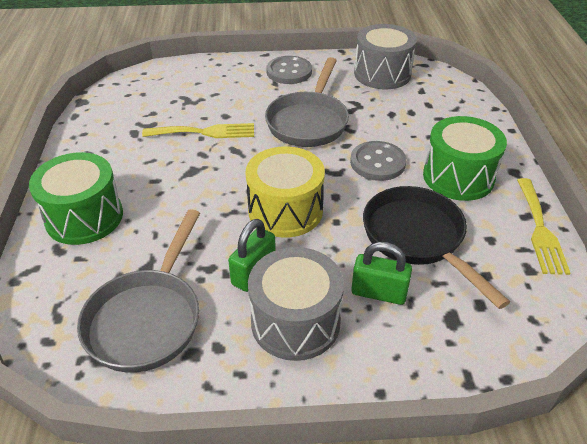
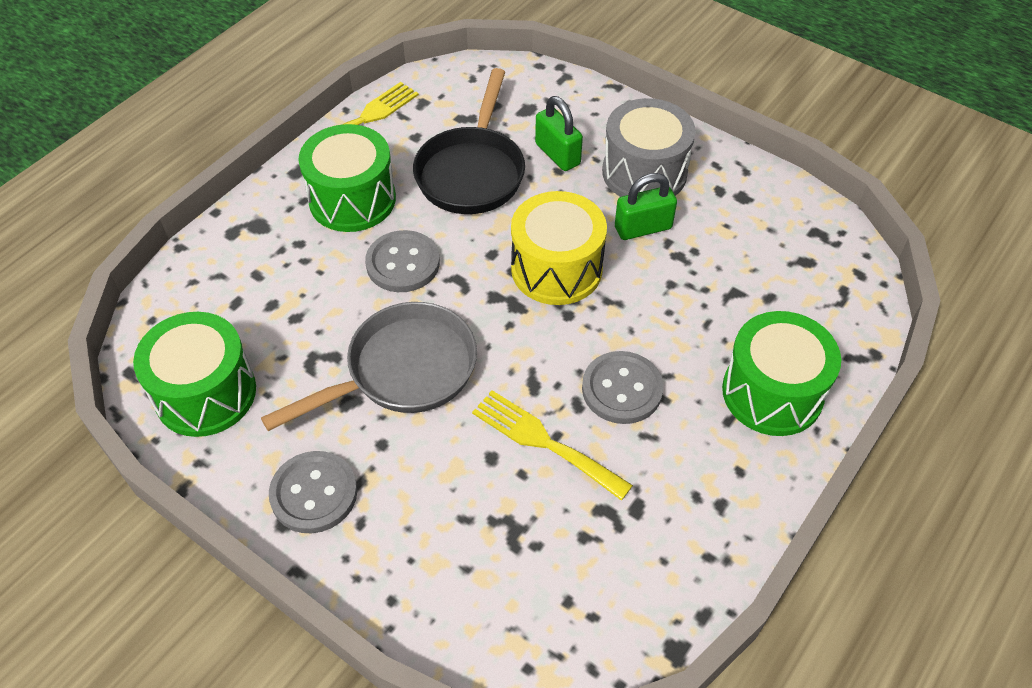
camera: 140 degrees left, 10 degrees up
(147, 318) = (763, 243): grey pan -> none
(183, 172) = (622, 389): none -> grey button
(382, 74) = (205, 393): grey drum -> green drum

